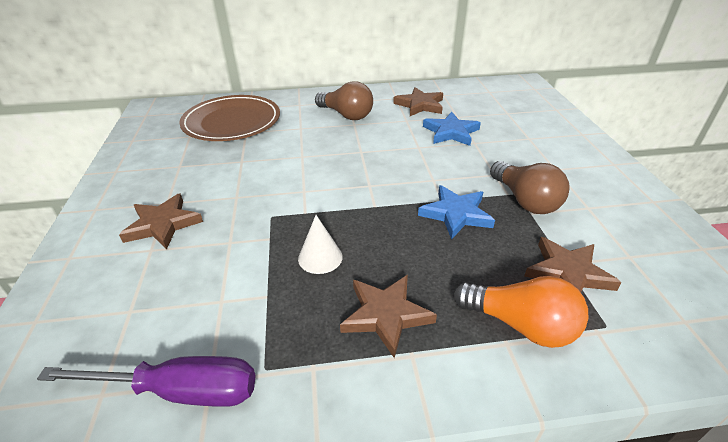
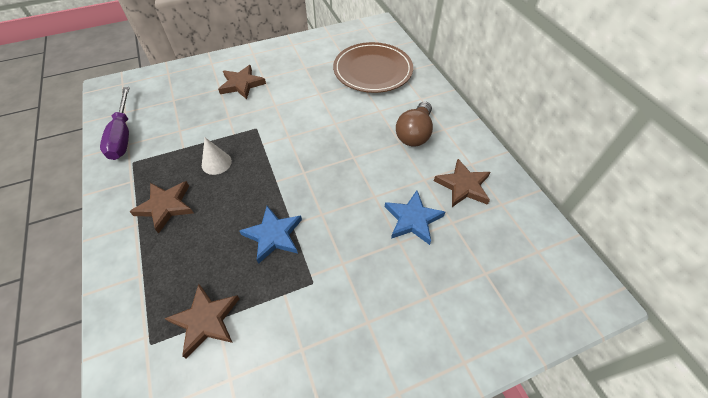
camera: 75 degrees right, 15 degrees up
(521, 325) = (153, 284): orange light bulb -> none
(525, 201) = (302, 289): brown light bulb -> none

